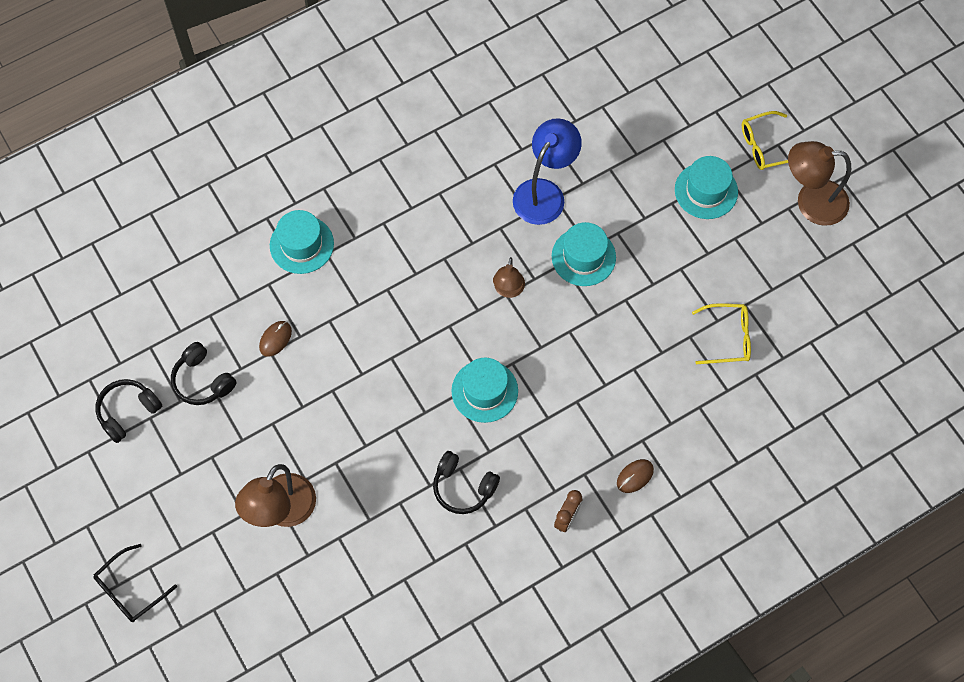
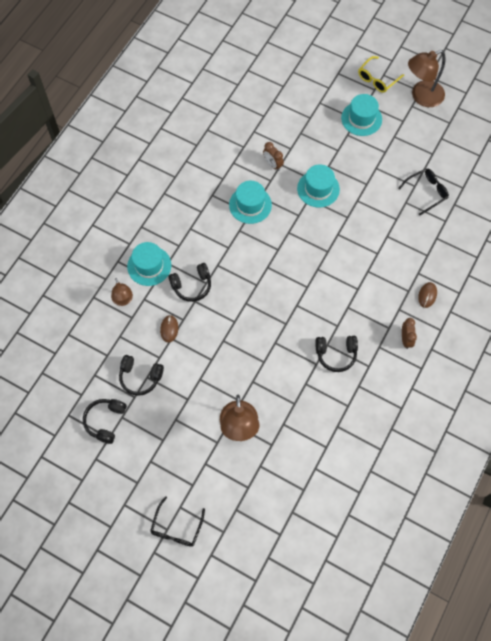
camera: 30 degrees left, 0 degrees up
(338, 299) = (192, 286): none -> black headphones
(484, 391) = (312, 293): turquoise hat -> turquoise hat (250, 205)
(508, 290) = (288, 229): brown lamp -> brown lamp (123, 300)
(544, 193) = (272, 164): blue lamp -> brown clock
(728, 338) = (426, 192): yellow glasses -> black glasses

